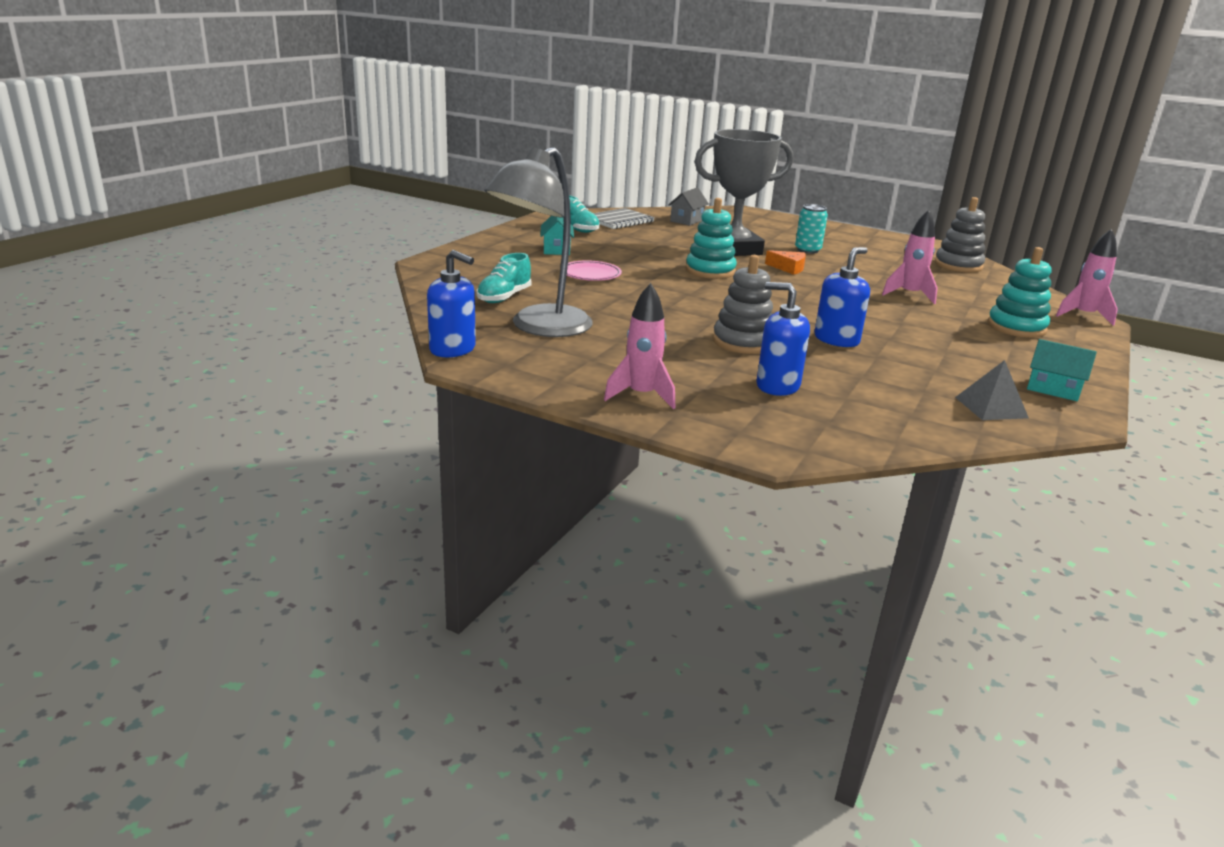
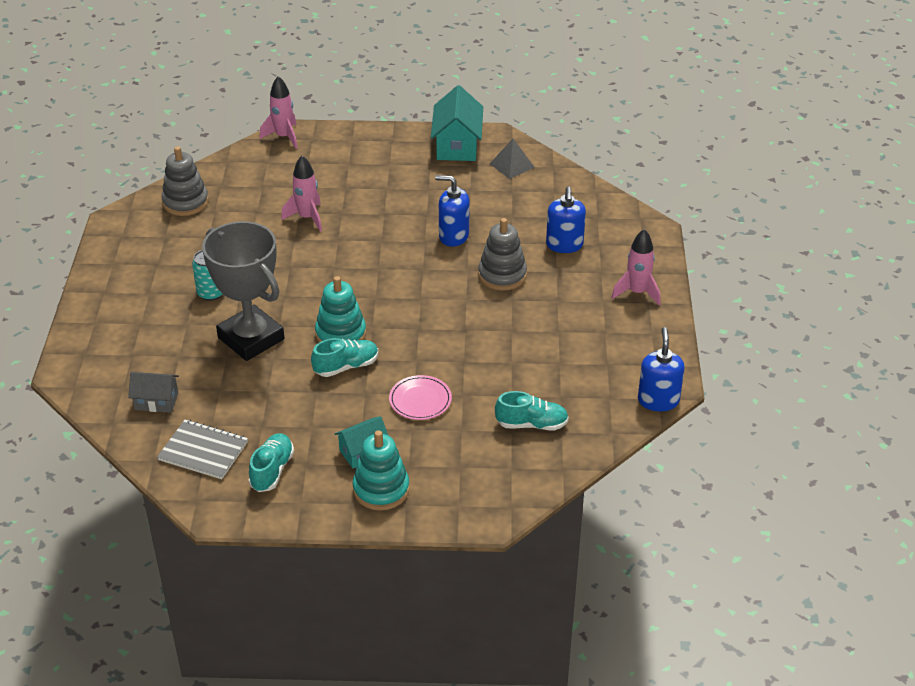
camera: 115 degrees left, 15 degrees up
(540, 327) = (575, 377): grey lamp -> none
(664, 264) = (346, 366): none -> turquoise shoe
(788, 268) = (287, 292): orange cheese -> none
(1016, 327) = (343, 164): turquoise stacking toy -> turquoise stacking toy (381, 489)
(1053, 389) = (457, 145): turquoise house -> turquoise house, size x1.67

